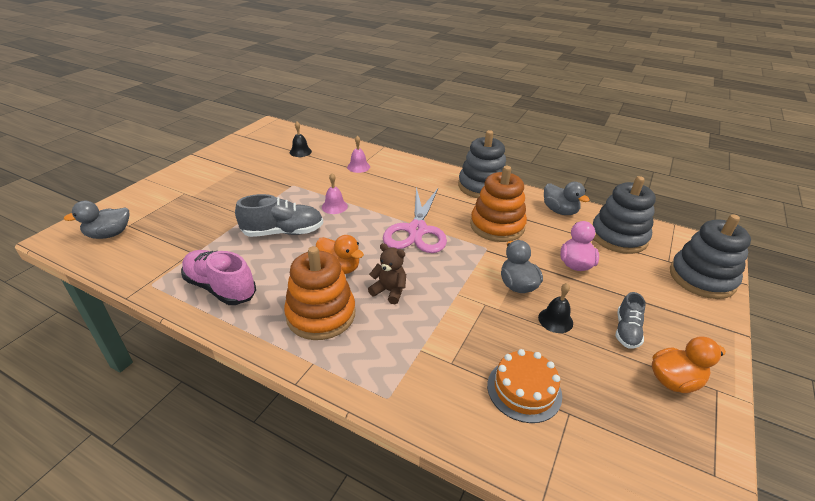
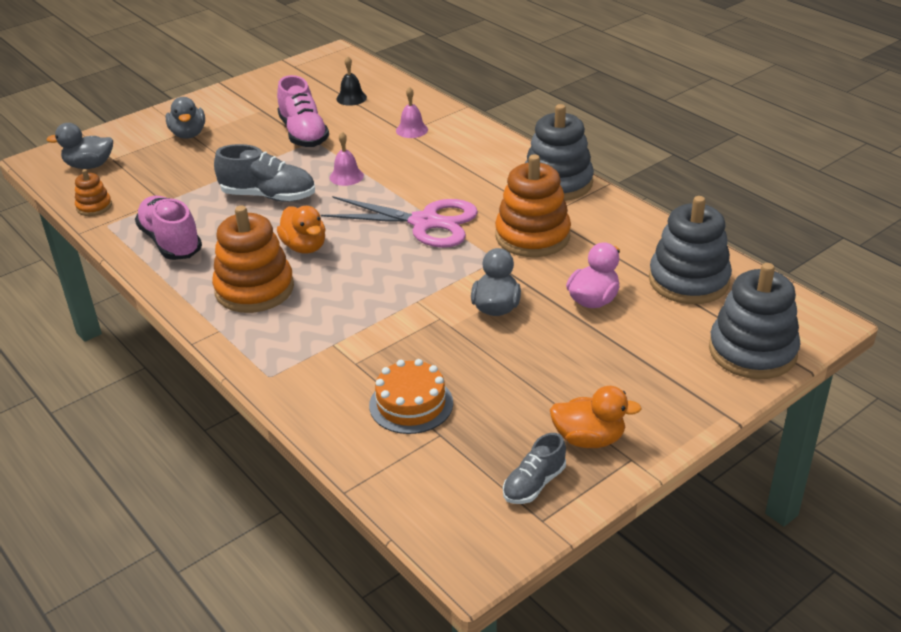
camera: 25 degrees right, 0 degrees up
(130, 270) = (94, 207): none -> orange stacking toy
(281, 181) = (303, 134): none -> pink shoe
(389, 291) = (342, 282): brown teddy bear -> none
(417, 230) = (425, 223): pink scissors -> pink scissors turned 105 degrees counterclockwise
(555, 320) = (508, 352): black bell -> none
(559, 211) = (638, 233): grey duck -> grey duck (188, 134)
(626, 331) = (584, 381): grey shoe -> grey shoe (534, 484)

